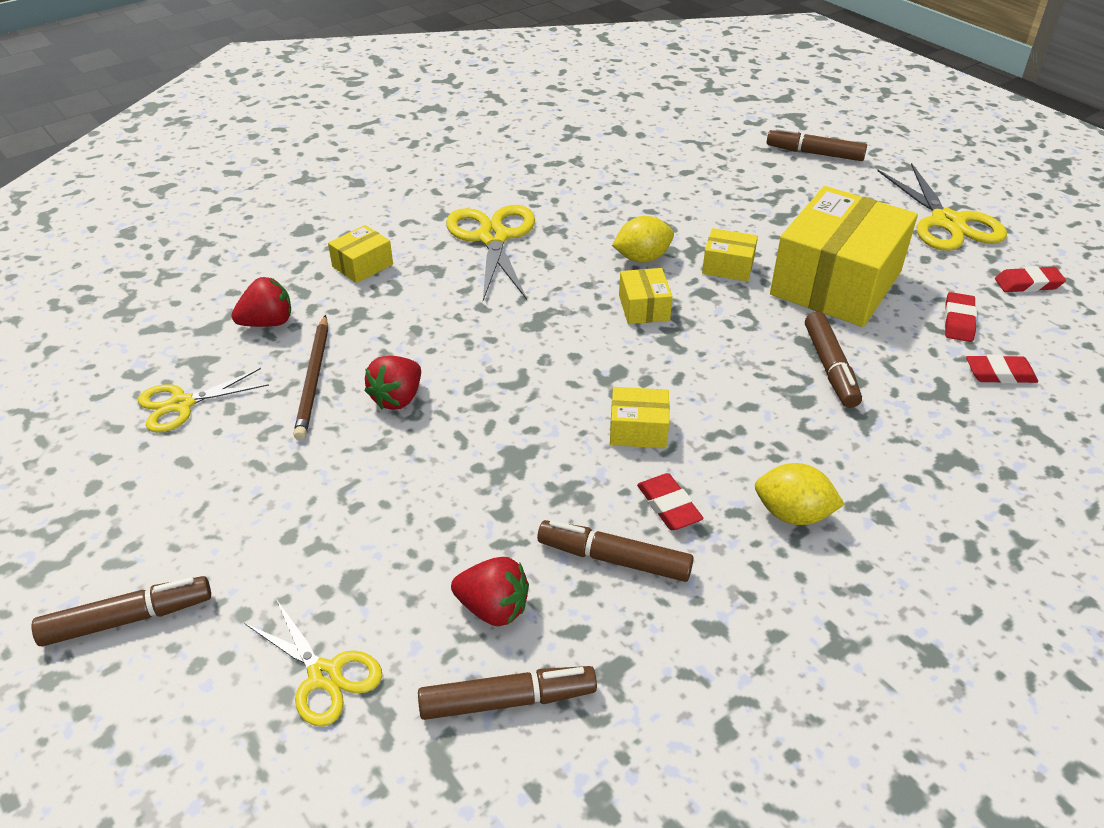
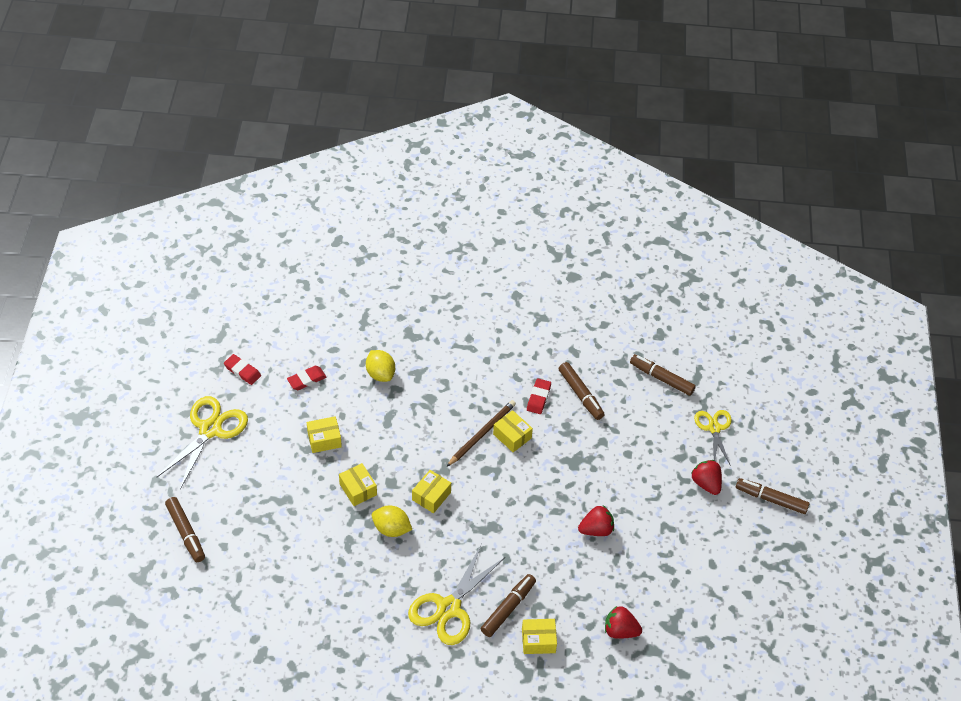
camera: 140 degrees left, 10 degrees up
(182, 404) = (695, 601): yellow scissors -> none
(313, 379) = (625, 571): brown pencil -> brown pencil (482, 434)
(493, 608) = (639, 409): red strawberry -> red strawberry (706, 483)
(792, 514) = (498, 362): yellow lemon -> yellow lemon (380, 374)
(830, 367) = (396, 402): brown marker -> brown marker (508, 608)
(836, 283) = (324, 439): yellow box -> yellow box, size x0.43
(1000, 374) = (334, 347): red eraser -> none

